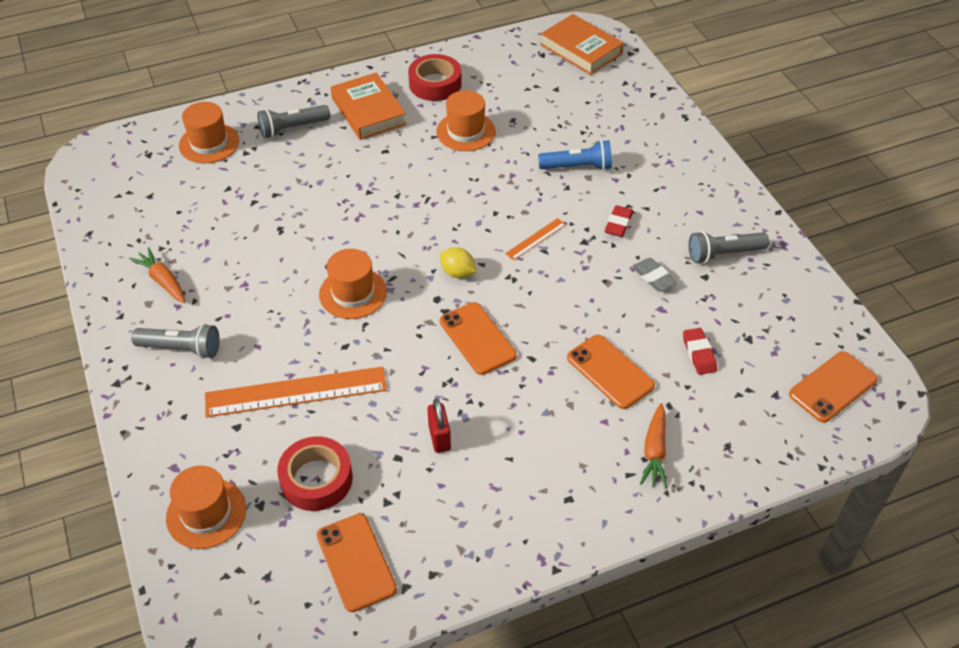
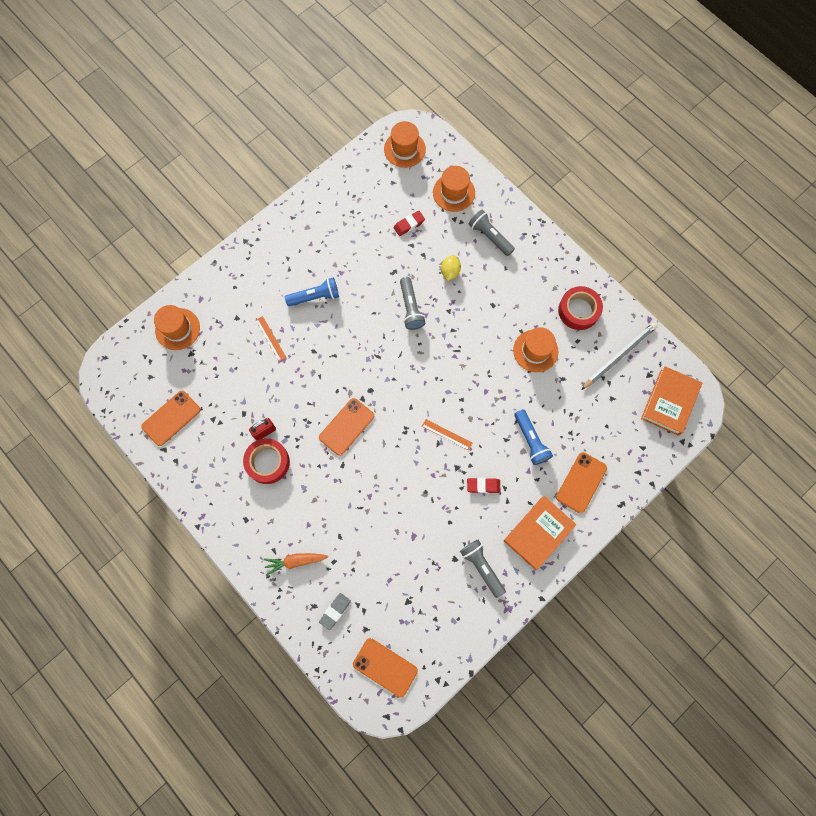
camera: 70 degrees right, 25 degrees up
(163, 281) = (326, 226): orange carrot -> none
(181, 348) = (280, 262): grey flashlight -> grey flashlight (410, 308)
(263, 322) = (315, 297): none -> blue flashlight
(296, 392) = (270, 338): orange ruler -> orange ruler, size x0.46
(316, 479) = (216, 375): red tape -> red tape (268, 462)
(353, 293) = (356, 338): orange hat -> orange hat (404, 149)
(368, 111) = (529, 277): orange book -> orange book (538, 533)
(458, 273) = (397, 395): yellow lemon -> yellow lemon (450, 272)
(508, 69) = (619, 356): none -> grey pencil
(610, 372) = (348, 517): orange phone -> orange phone (581, 482)
(653, 277) = (440, 524): grey eraser -> grey eraser (335, 611)
(699, 354) = (383, 571): red eraser -> red eraser (409, 224)

